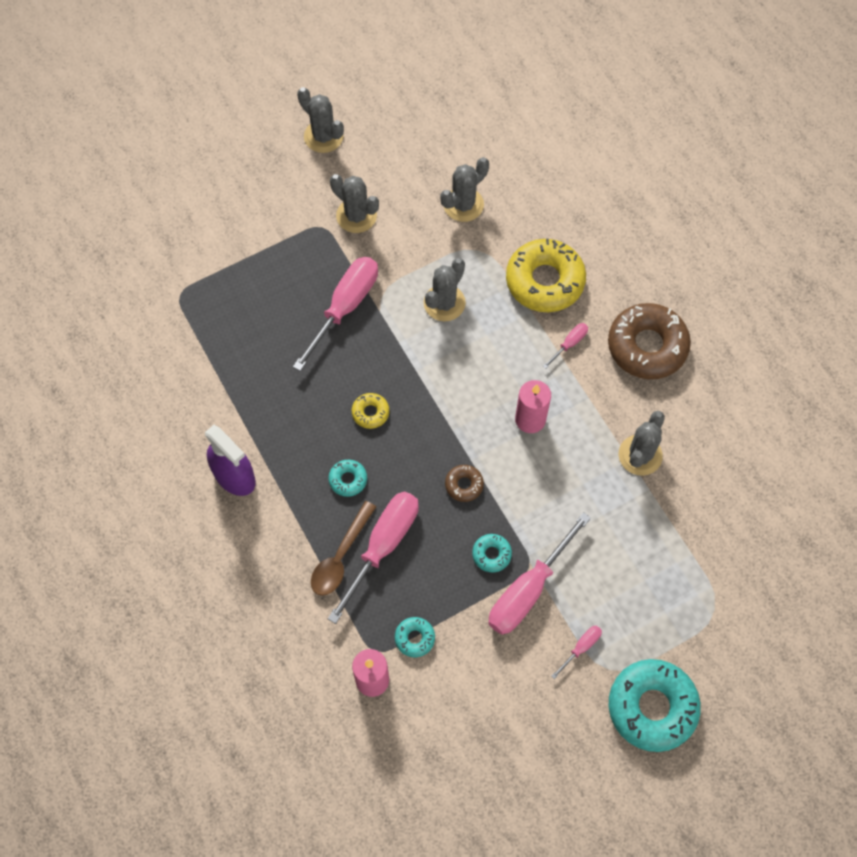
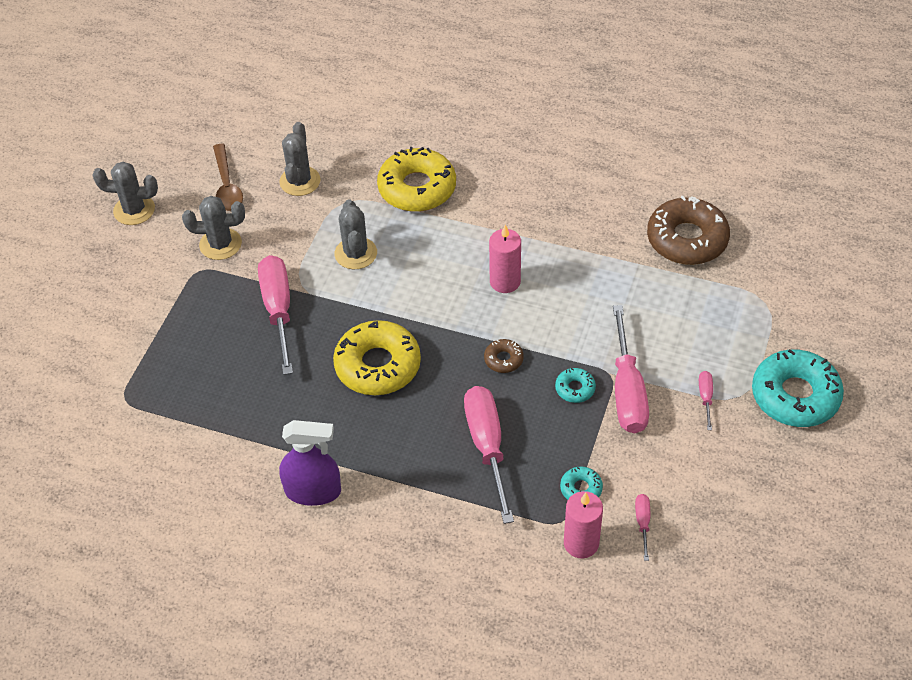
camera: 40 degrees left, 15 degrees down
(340, 556) = (462, 479): brown spoon -> brown spoon (227, 186)
(348, 480) = (410, 423): turquoise donut -> none
(370, 413) = (378, 365): yellow donut -> yellow donut, size x2.19
(569, 344) = (479, 214): pink screwdriver -> pink screwdriver (642, 523)
(640, 455) = (608, 247): grey cactus -> none
(647, 346) = (536, 178): brown donut -> brown donut (687, 239)

